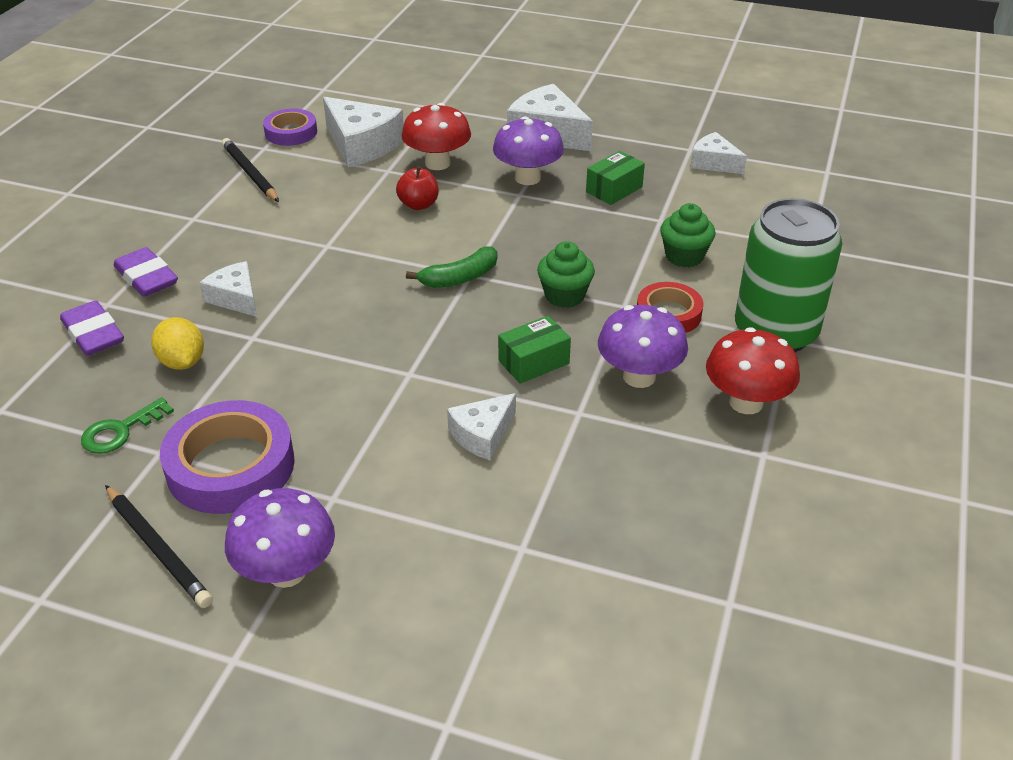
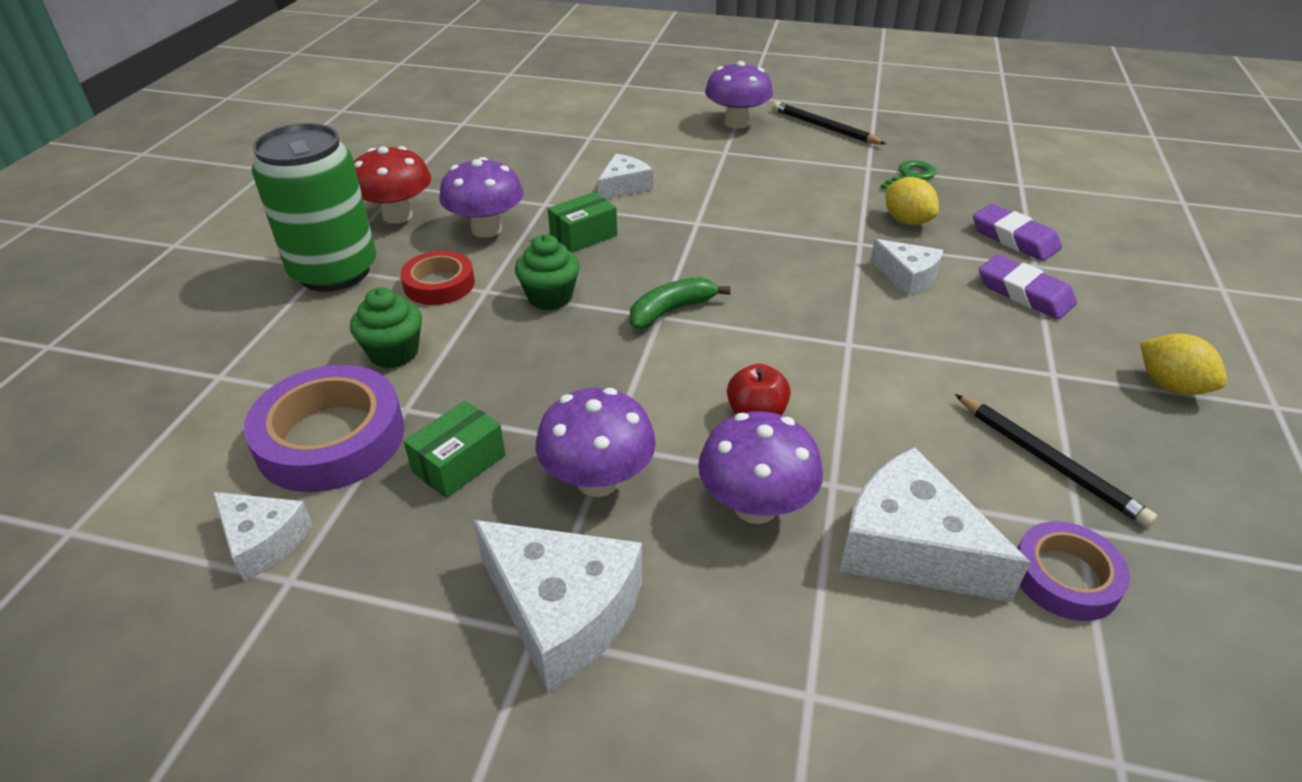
camera: 175 degrees right, 0 degrees up
(120, 207) = (1170, 386): none -> yellow lemon
(231, 466) = (808, 163): purple tape -> purple tape (331, 438)
(437, 163) = (755, 506): red mushroom -> purple mushroom

